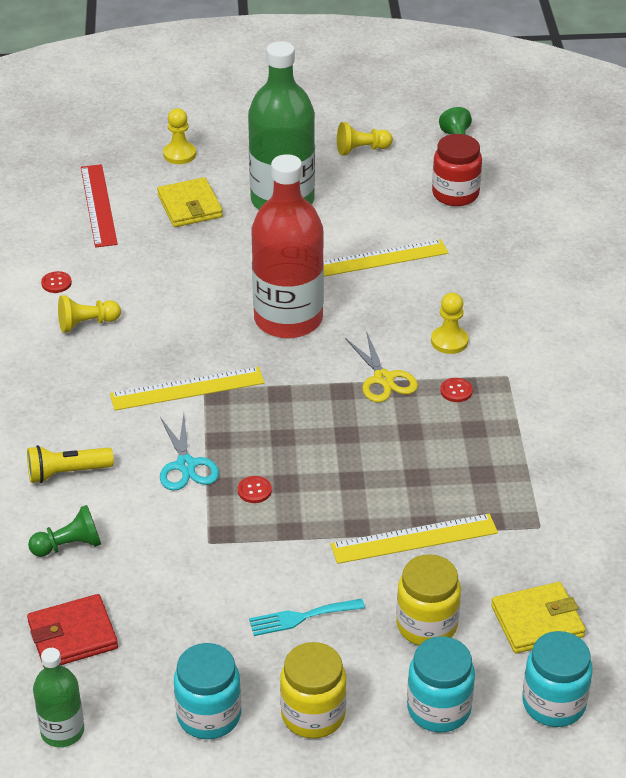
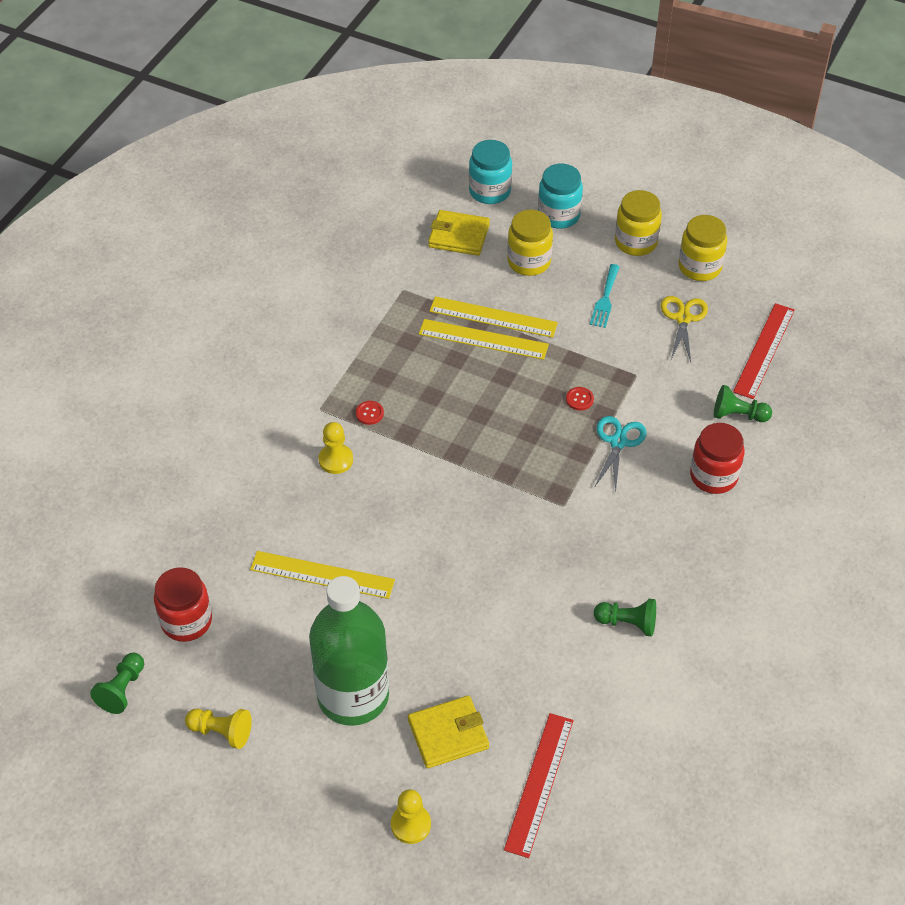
camera: 150 degrees left, 10 degrees up
(56, 283) = (633, 689): red button -> none
(62, 731) = (796, 295): green bottle -> none
(67, 473) = (713, 476): yellow flashlight -> red jar
(72, 635) = (764, 350): red wallet -> red ruler
(87, 324) = (627, 623): yellow pawn -> green pawn
(187, 389) = (577, 511): yellow ruler -> yellow ruler (483, 339)
(190, 206) = (448, 734): yellow wallet -> yellow wallet turned 60 degrees clockwise
(209, 715) = (699, 267): turquoise jar -> yellow jar
(288, 319) = (449, 544): red bottle -> none
(301, 617) = (605, 299): turquoise fork -> turquoise fork turned 90 degrees clockwise
(383, 379) = (415, 449): yellow scissors -> yellow scissors (683, 318)

